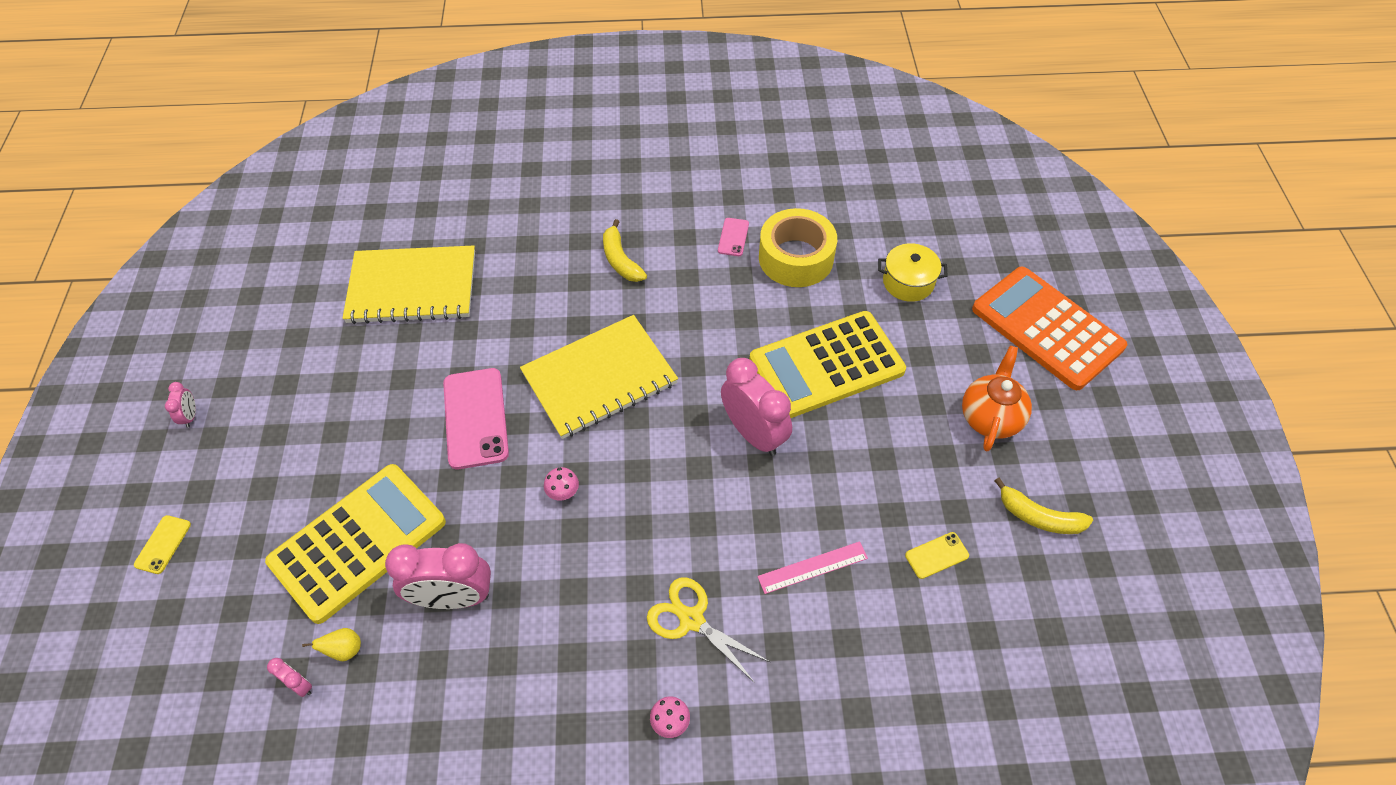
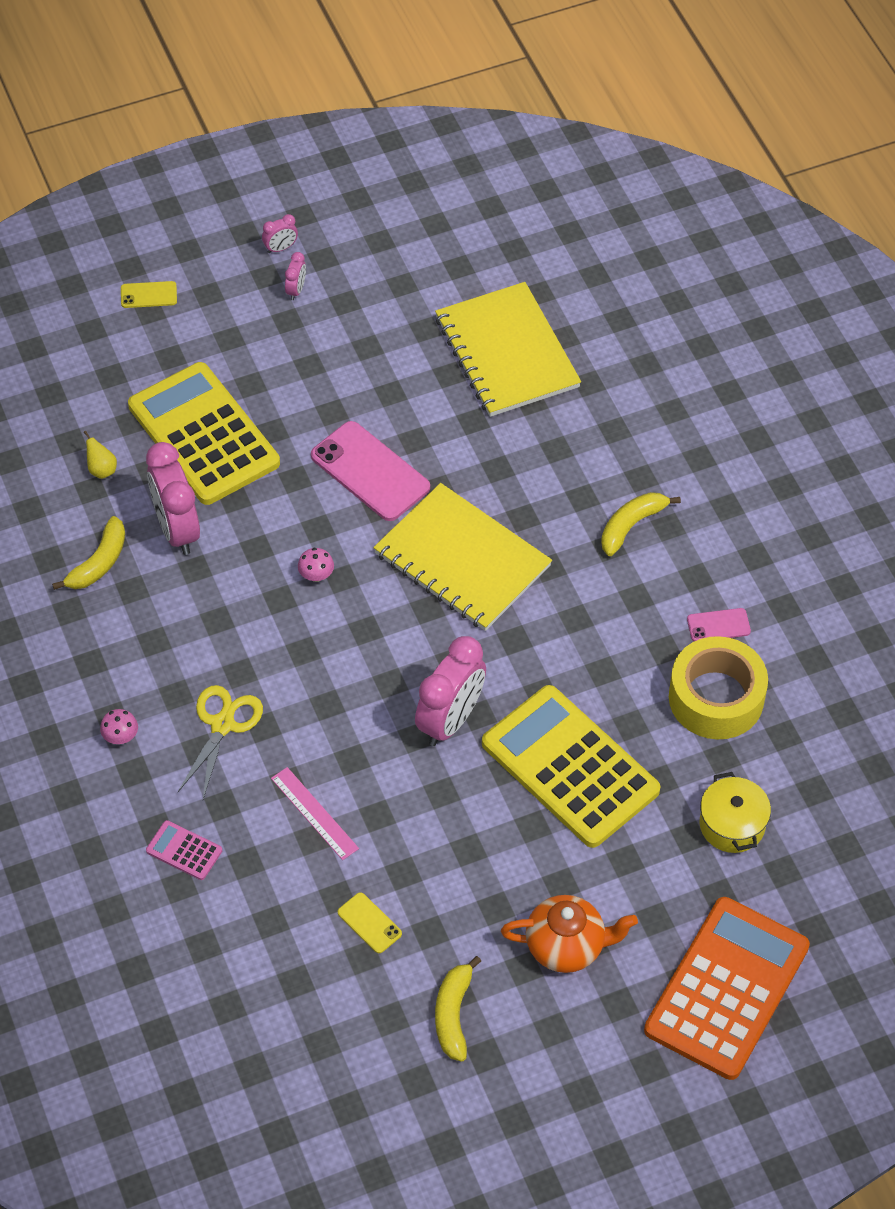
camera: 70 degrees right, 0 degrees up
(299, 685) = (61, 452): pink clock -> pink clock (296, 290)
(358, 542) = (203, 435): yellow calculator -> yellow calculator turned 150 degrees counterclockwise
(455, 685) = (99, 562): none -> yellow banana
(475, 418) = (370, 472): pink phone -> pink phone turned 75 degrees clockwise
(820, 696) = (184, 851): none -> pink calculator

